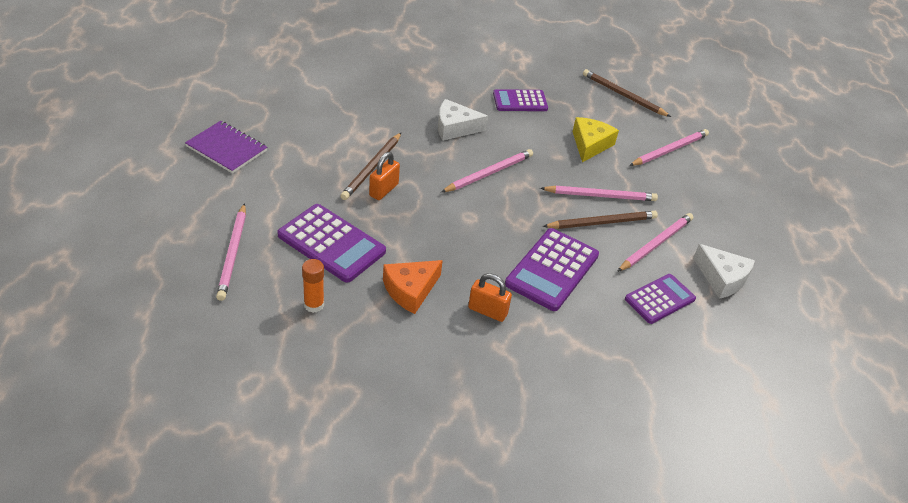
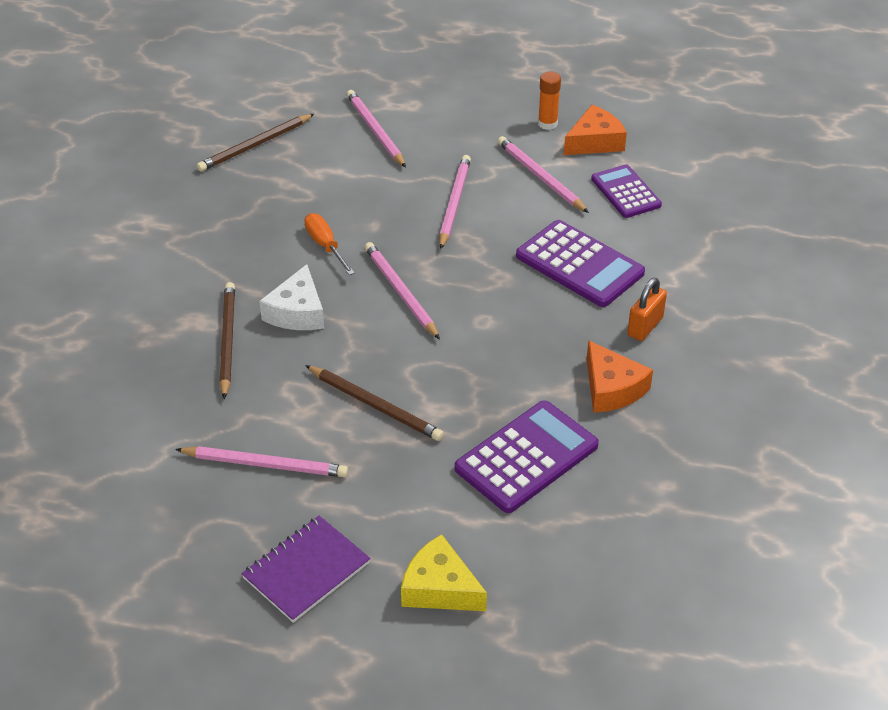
camera: 75 degrees left, 0 degrees up
(233, 253) = (542, 561): pink pencil -> pink pencil (265, 464)
(314, 305) = (636, 480): orange glue stick -> orange glue stick (547, 123)
(383, 190) = (423, 397): orange padlock -> none
(520, 101) = (248, 241): purple calculator -> none
(527, 135) = (325, 246): none -> orange screwdriver
(590, 144) = (354, 193): yellow cheese -> yellow cheese (439, 588)
(602, 222) = (502, 211): brown pencil -> brown pencil (227, 341)
(722, 278) = (595, 141): white cheese -> orange cheese

